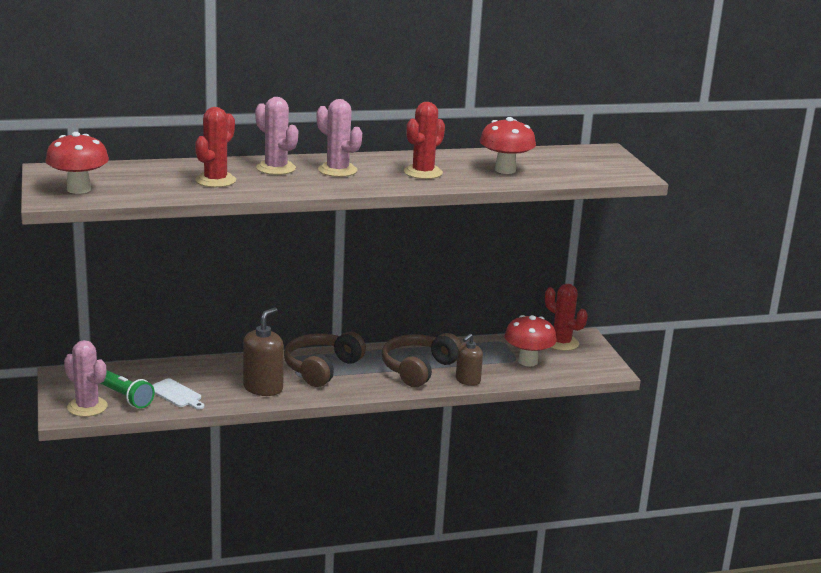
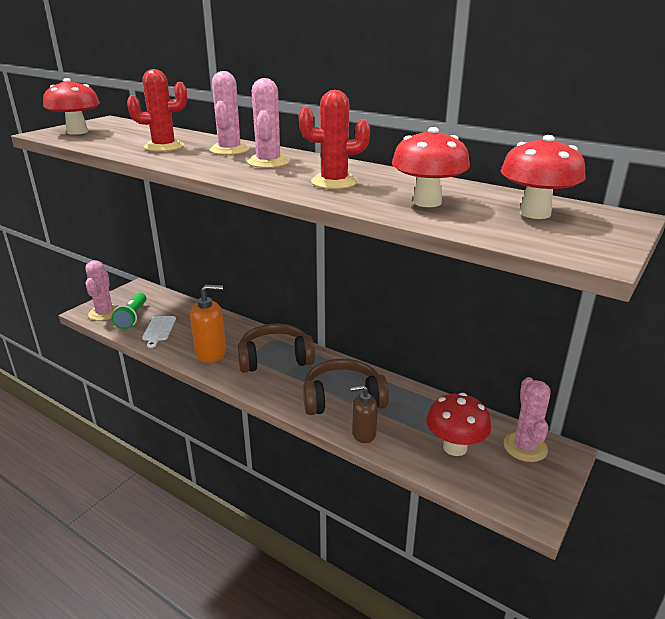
camera: 50 degrees right, 5 degrees up
(263, 388) = (211, 353): brown soap dispenser -> orange soap dispenser
(561, 343) = (525, 447): red cactus -> pink cactus
(567, 160) = (535, 213): none -> red mushroom

